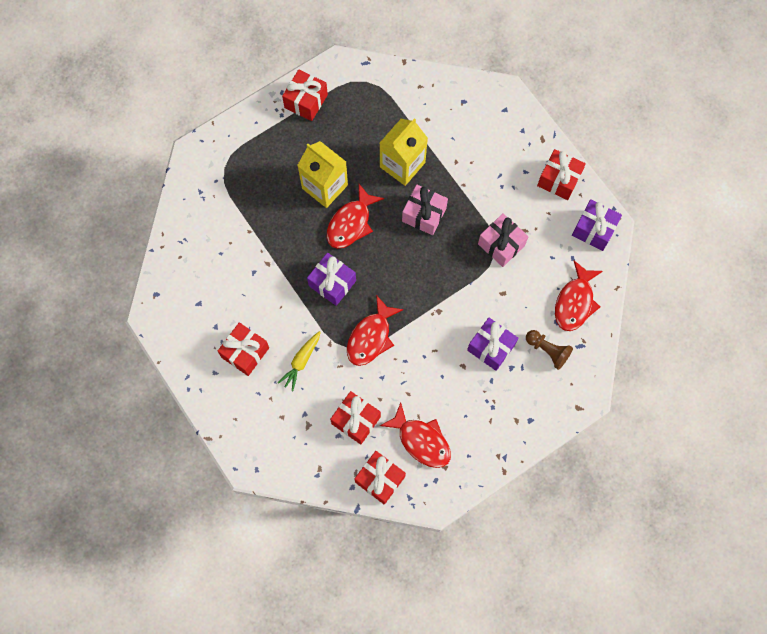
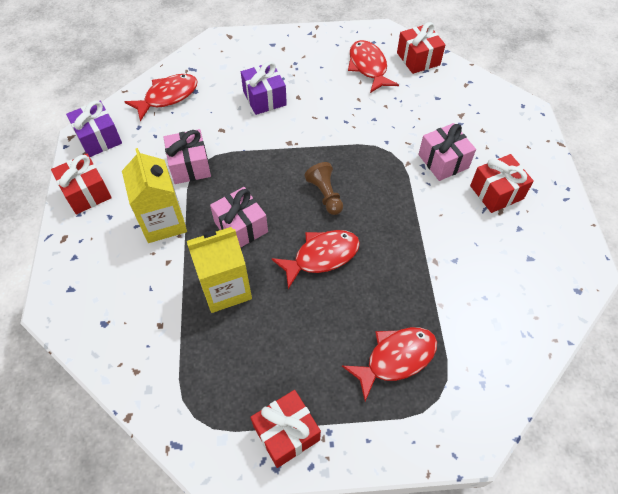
camera: 150 degrees left, 15 degrees down
(301, 362) = (443, 161): yellow carrot -> pink gift
(325, 186) = (327, 309): yellow carton -> yellow carton (163, 222)
(332, 283) = (375, 210): purple gift -> none
(356, 420) = (416, 101): red gift -> none
(371, 337) = (365, 151): red fish -> red fish (396, 358)
(547, 350) = (220, 77): brown pawn -> brown pawn (325, 195)

